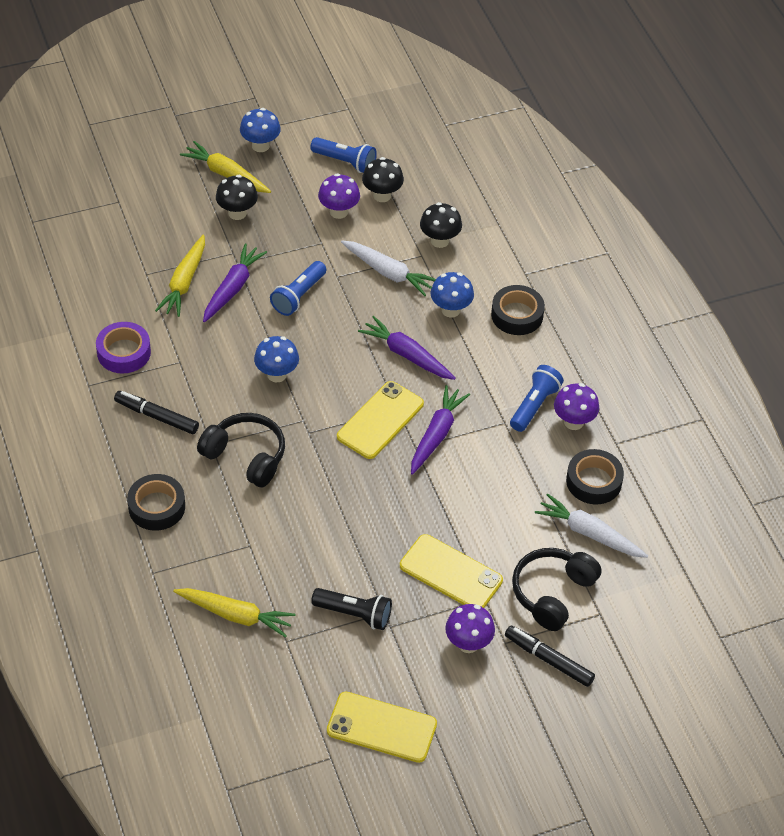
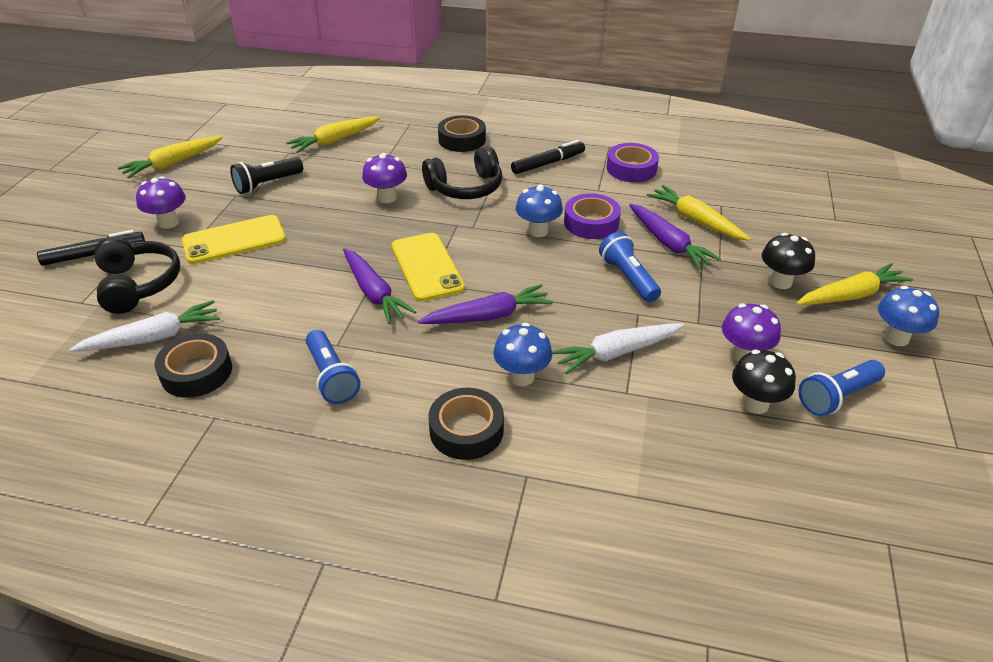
camera: 125 degrees right, 10 degrees down
(238, 346) = (591, 223): none -> purple tape
(381, 727) = (173, 163): yellow phone -> yellow carrot
(439, 241) = (641, 420): black mushroom -> none
(573, 422) = (278, 397): purple mushroom -> purple mushroom (387, 197)

